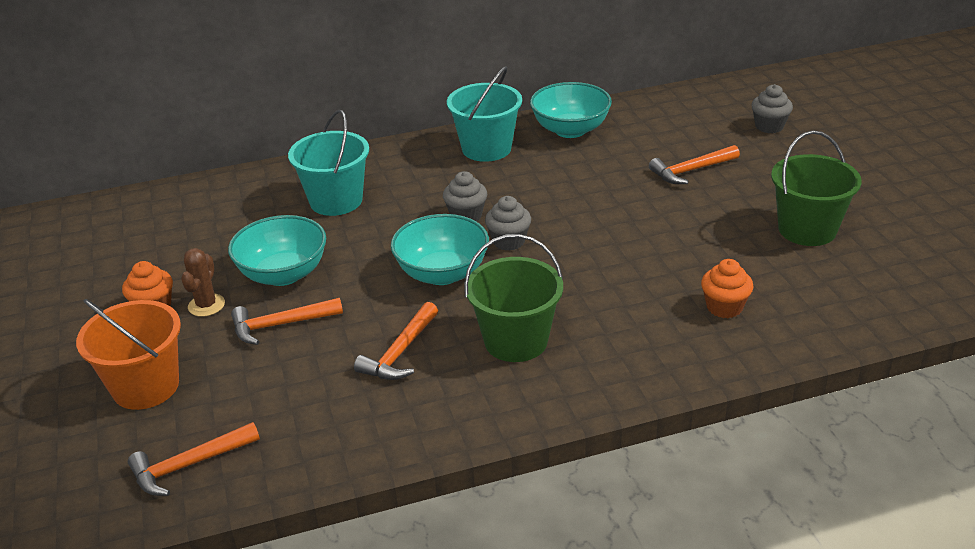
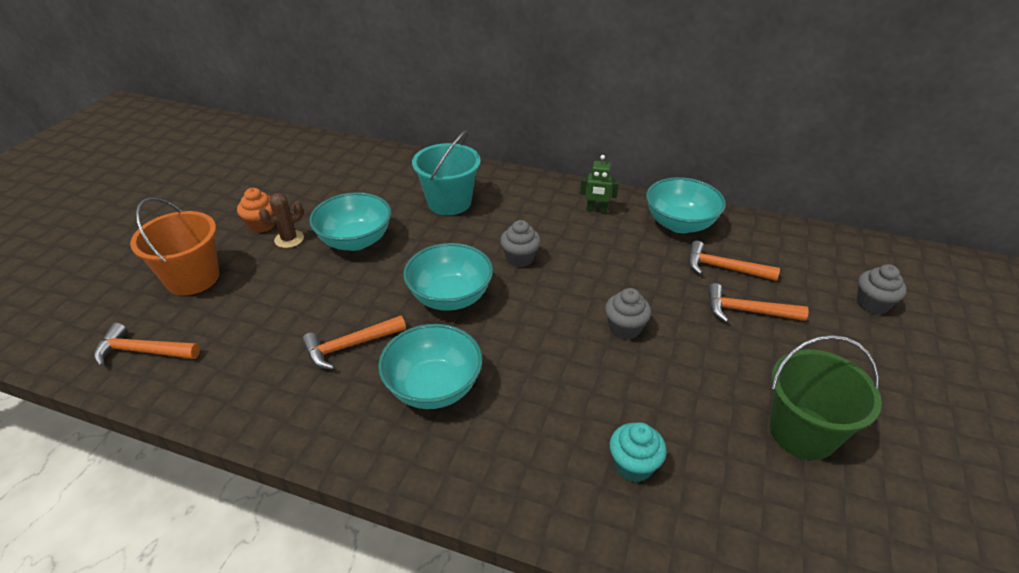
camera: 35 degrees right, 5 degrees up
(281, 325) = (309, 278): orange hammer -> orange hammer (723, 268)
(486, 148) = (596, 210): turquoise bucket -> green robot
(508, 241) = (526, 296): grey cupcake -> grey cupcake (625, 328)
(516, 341) = (433, 387): green bucket -> turquoise bowl
(724, 307) = (633, 465): orange cupcake -> turquoise cupcake

